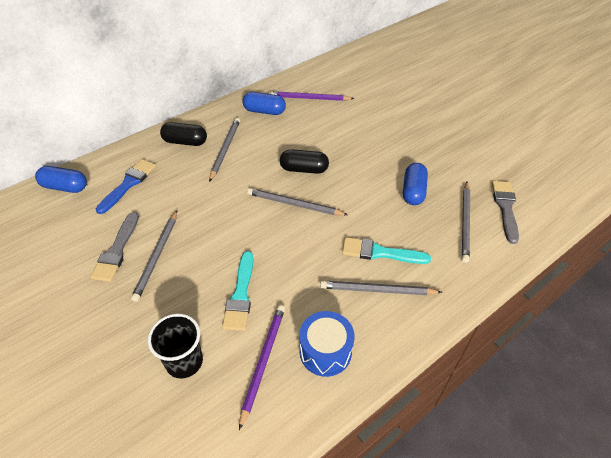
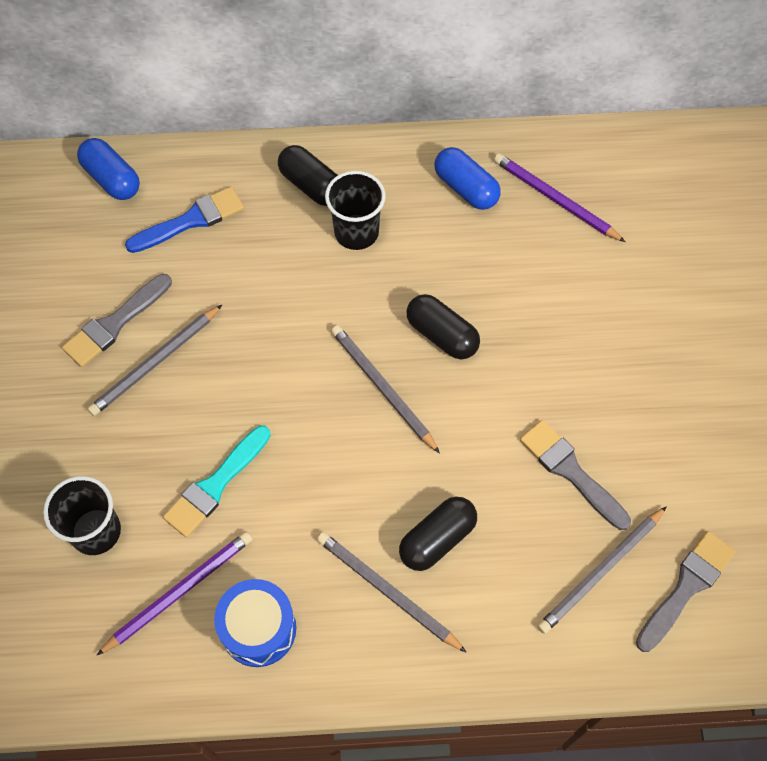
camera: 35 degrees right, 15 degrees up
(225, 149) = (356, 232): grey pencil -> black cup
(380, 252) = (437, 539): turquoise brush -> black capsule
(413, 191) = (571, 471): blue capsule -> grey brush

